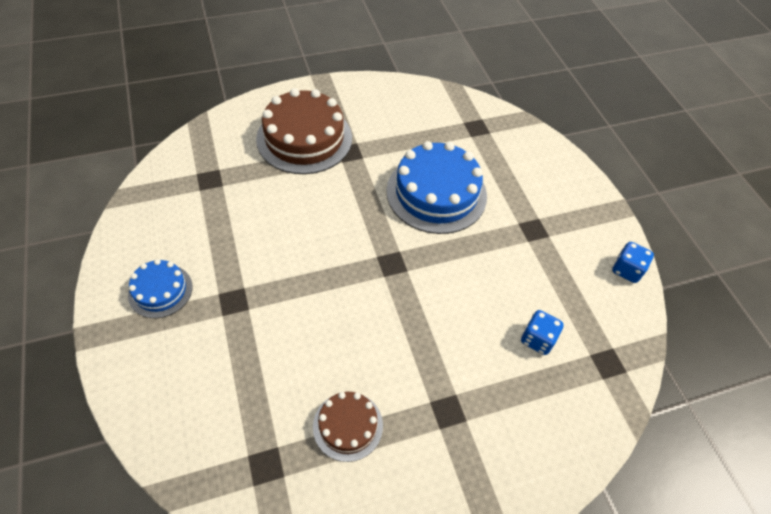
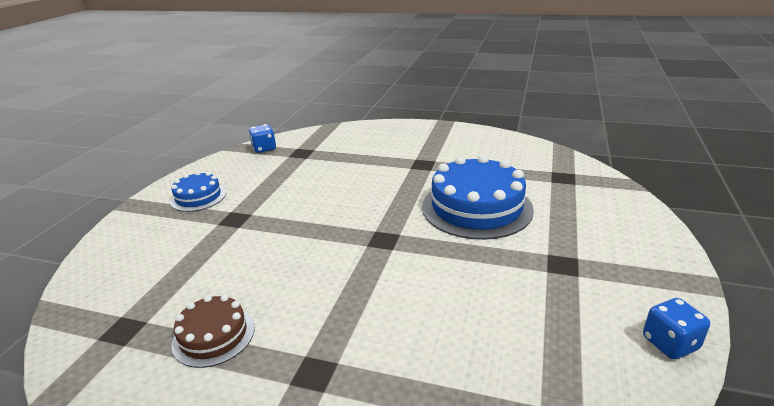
camera: 40 degrees right, 25 degrees down
(304, 138) = (394, 149): brown cake -> none
(537, 339) = (480, 358): blue dice -> blue dice (264, 149)

